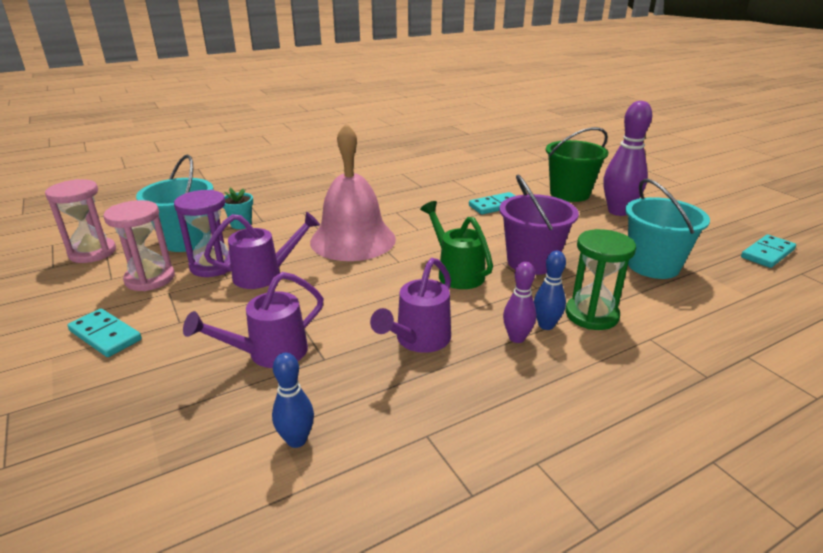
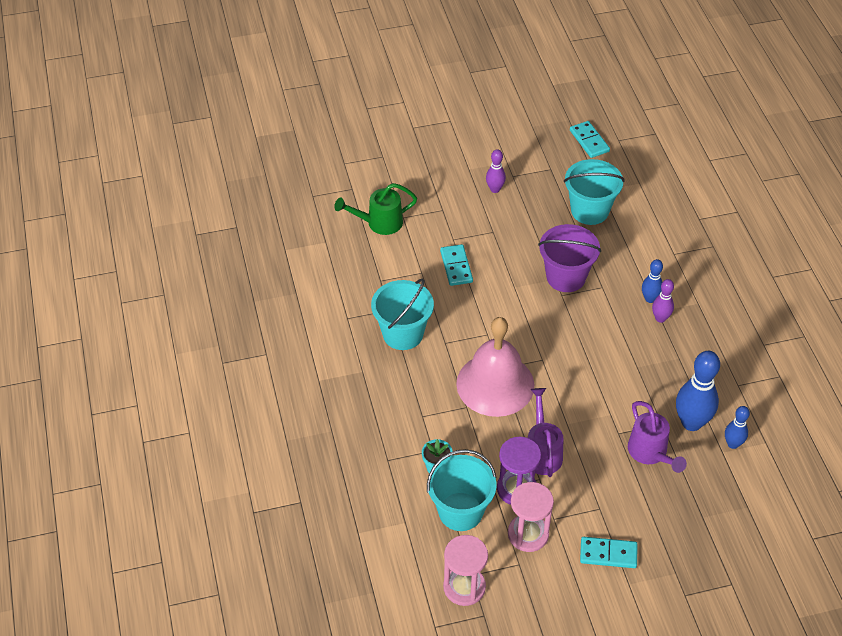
camera: 75 degrees left, 20 degrees up
(105, 335) = (608, 554): turquoise domino -> turquoise domino turned 45 degrees clockwise
(332, 387) = (691, 422): none -> blue bowling pin
(396, 194) = (402, 334): none -> turquoise bucket
(418, 340) = (652, 370): purple watering can -> none
(456, 273) = (570, 327): green watering can -> green watering can (379, 223)
(569, 194) = (447, 205): green bucket -> none
(591, 315) = (643, 271): green hourglass -> none
(618, 211) = (495, 189): purple bowling pin -> purple bowling pin, size x0.55

